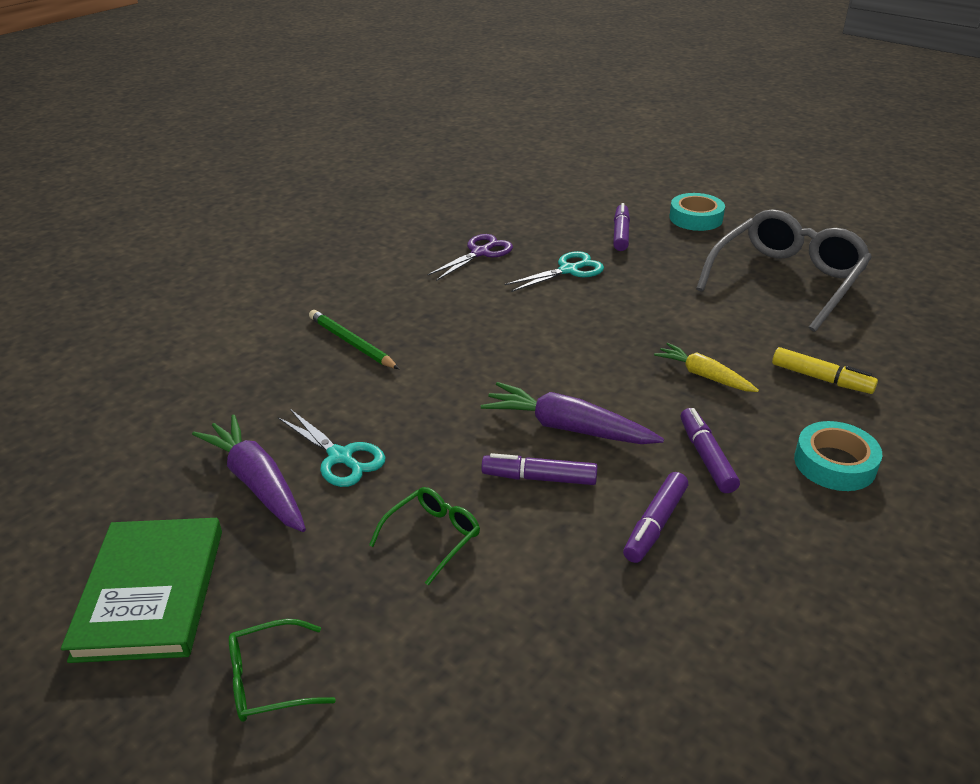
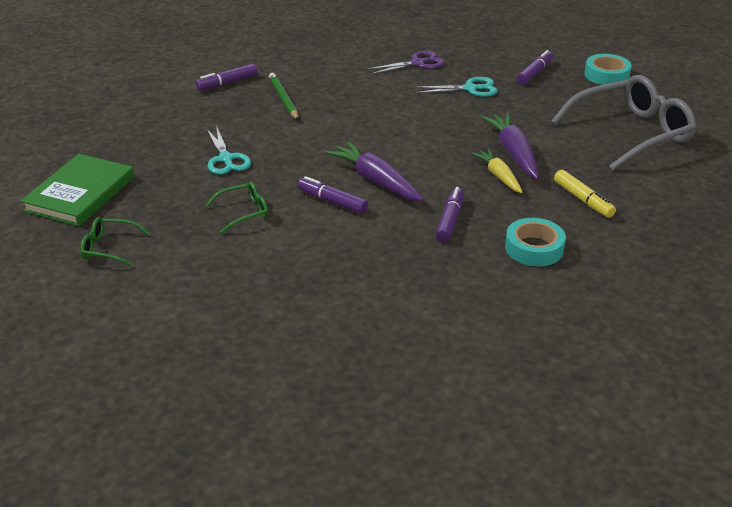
camera: 25 degrees right, 0 degrees up
(257, 483) = (170, 159): purple carrot -> purple carrot (513, 153)
(655, 524) = (379, 244): purple marker -> purple marker (227, 83)

